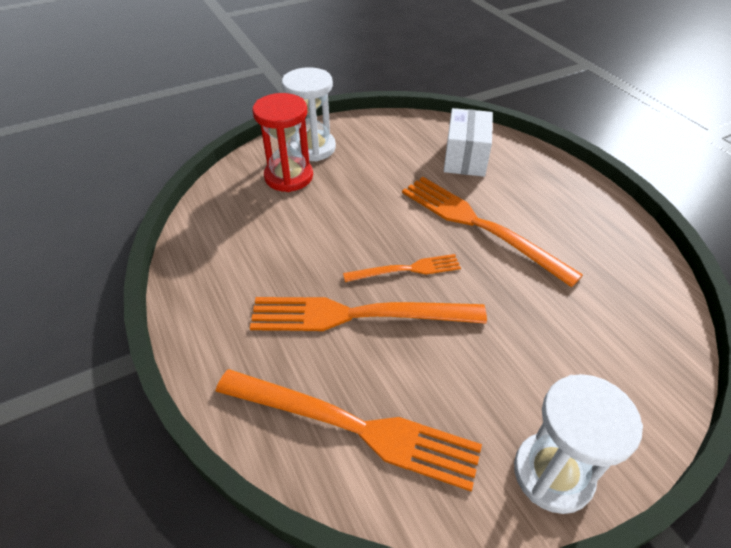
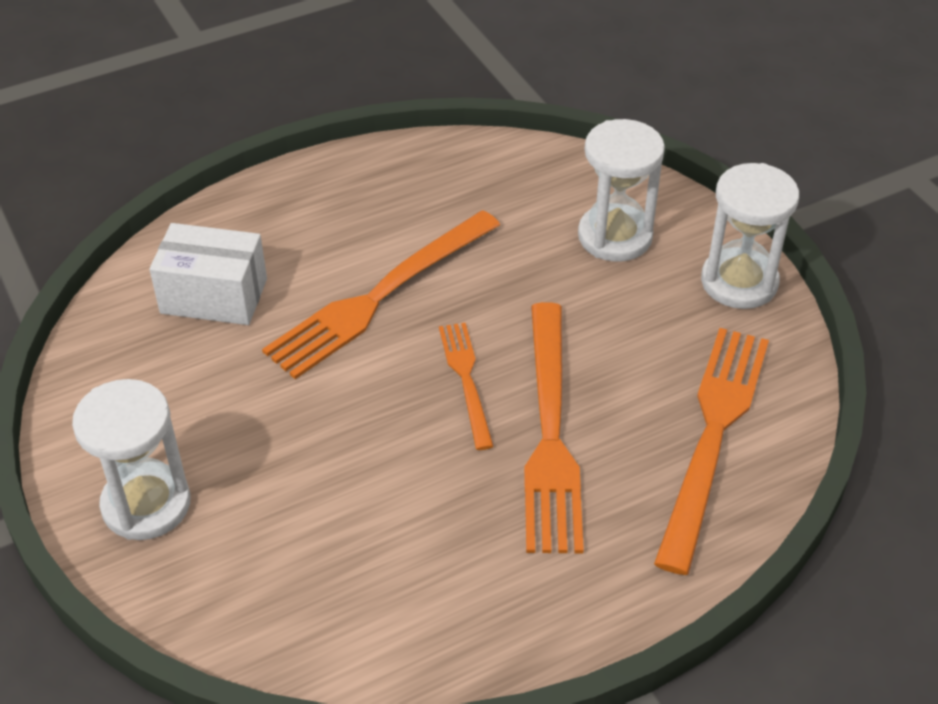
camera: 90 degrees left, 0 degrees up
(289, 177) = (231, 536): red hourglass -> none
(586, 369) = (615, 236): none -> white hourglass

